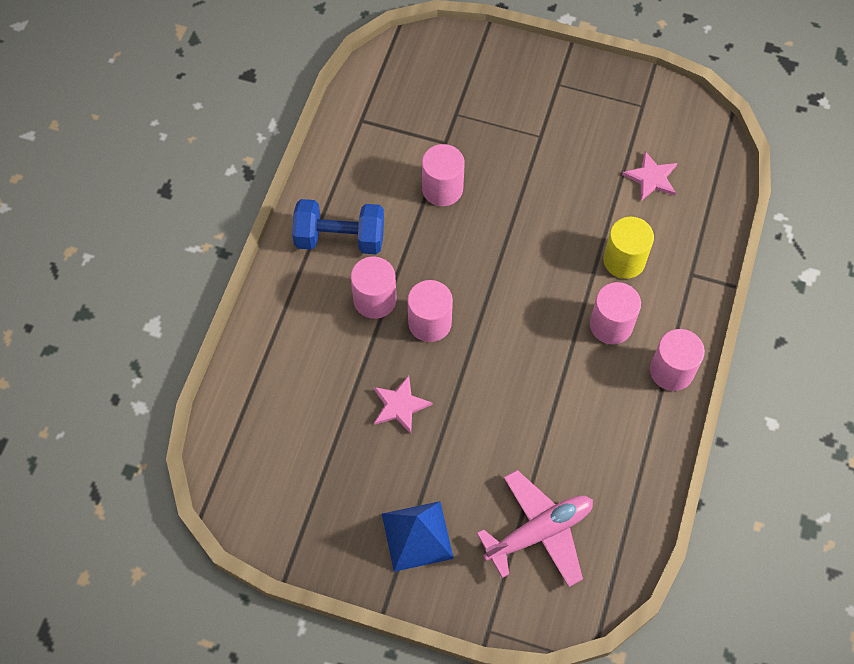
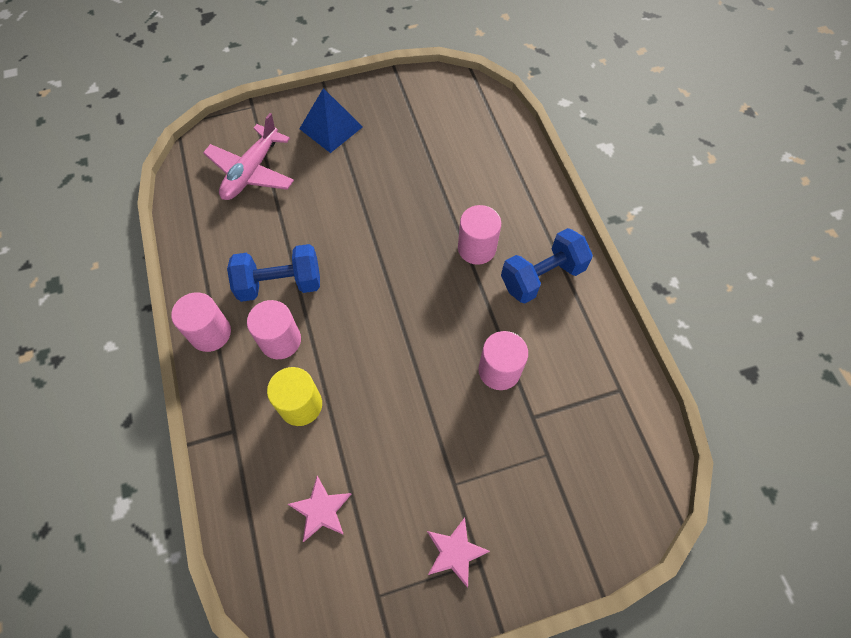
camera: 145 degrees right, 0 degrees up
(400, 405) = (400, 191): pink star -> pink star (455, 552)
(429, 323) = (423, 256): pink cylinder -> none
(581, 380) = (280, 283): none -> blue dumbbell

